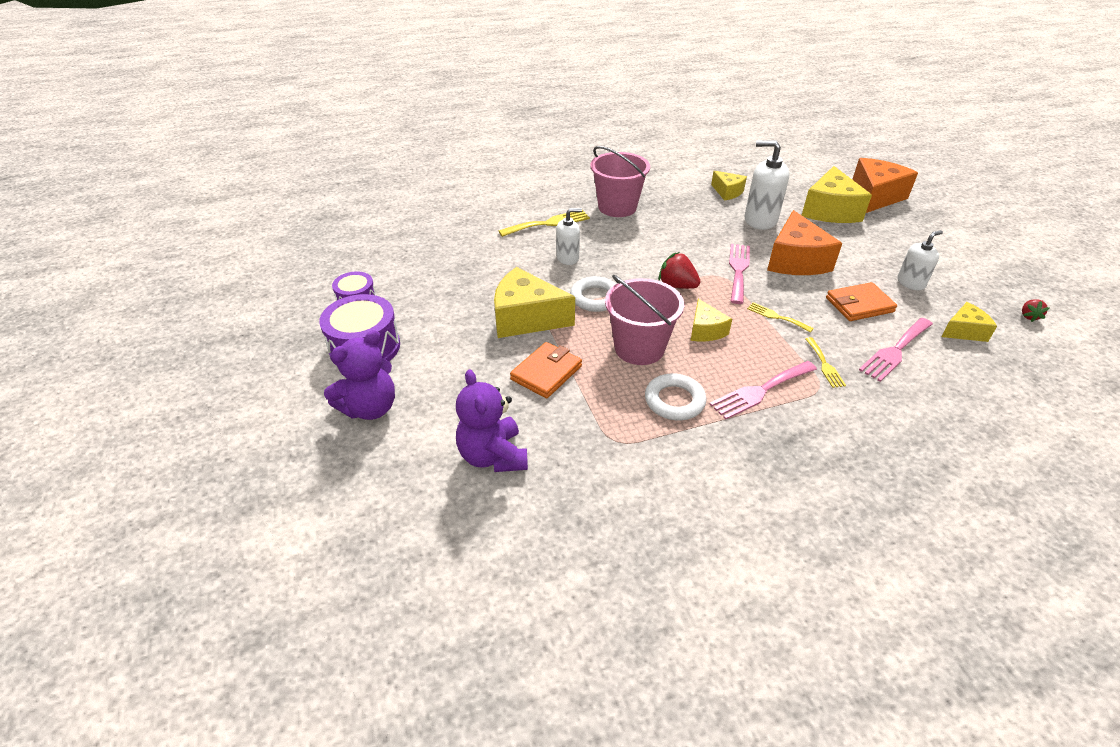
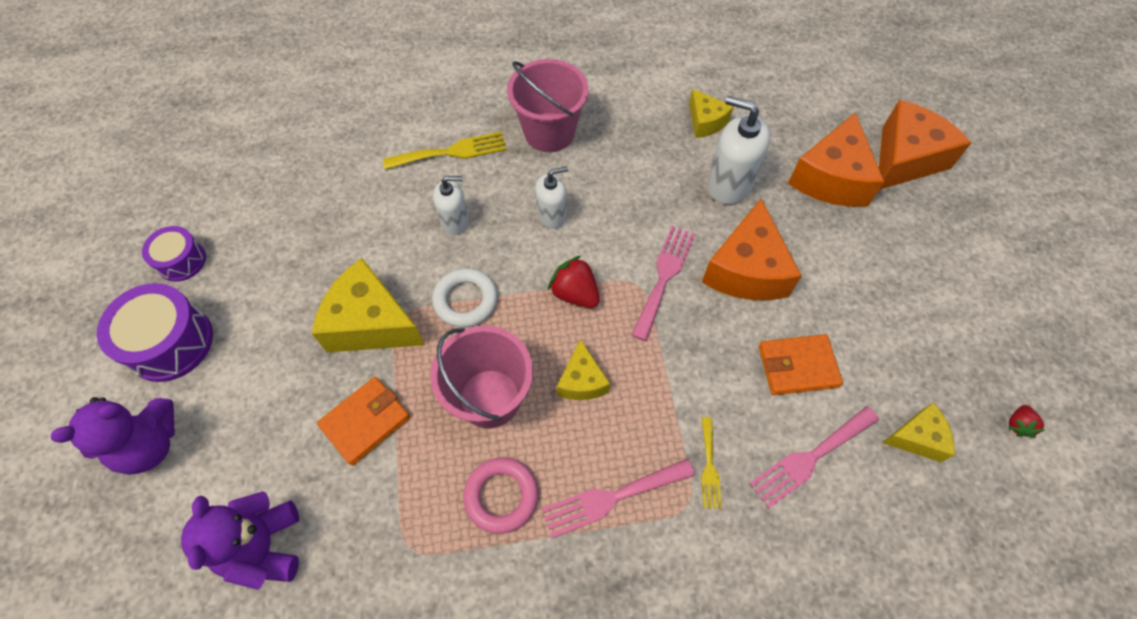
camera: 10 degrees right, 20 degrees up
(674, 401) = (501, 496): white ring -> pink ring
(776, 317) = (681, 371): yellow fork -> none
(830, 211) = (831, 178): yellow cheese -> orange cheese
(910, 283) = (884, 336): white soap dispenser -> white soap dispenser (552, 215)

